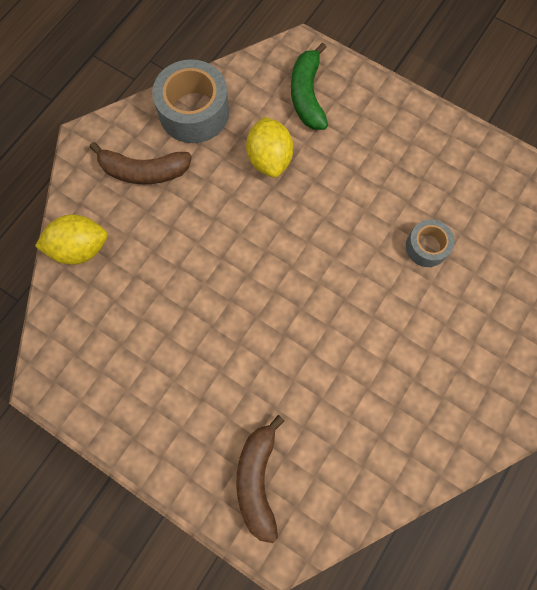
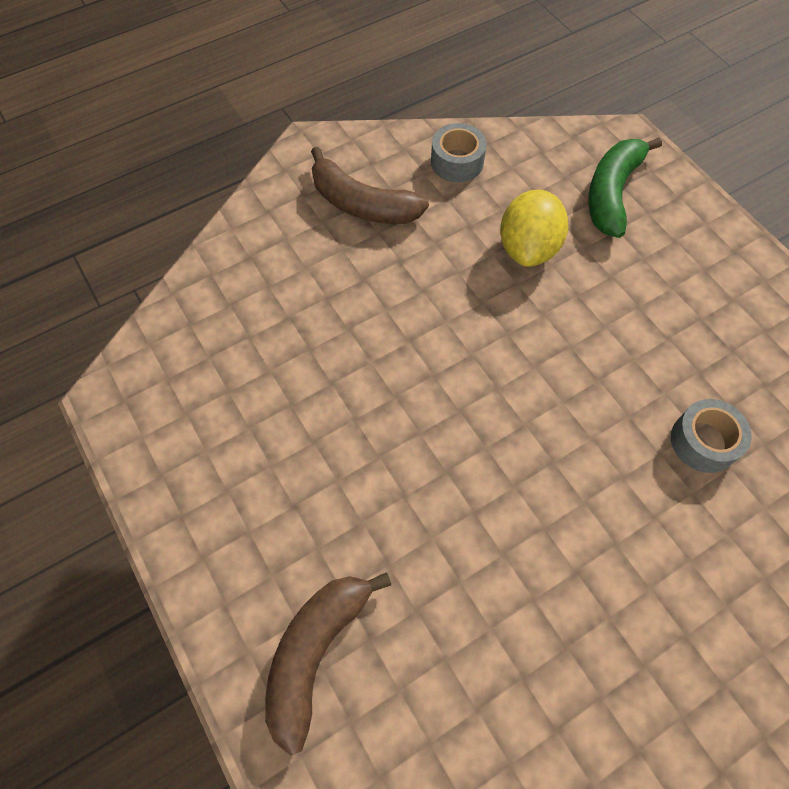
camera: 25 degrees right, 10 degrees down
(80, 248) = (240, 260): yellow lemon -> none
(194, 112) = (457, 162): grey tape -> grey tape, size x0.56

